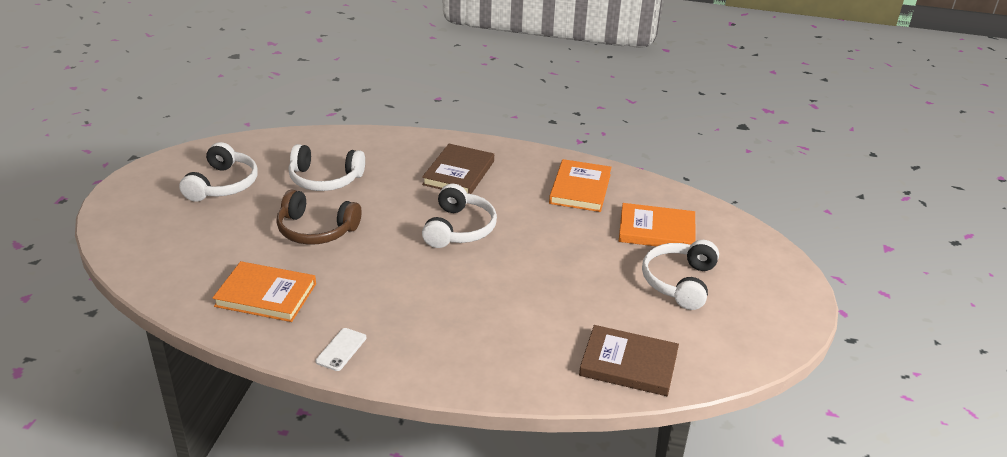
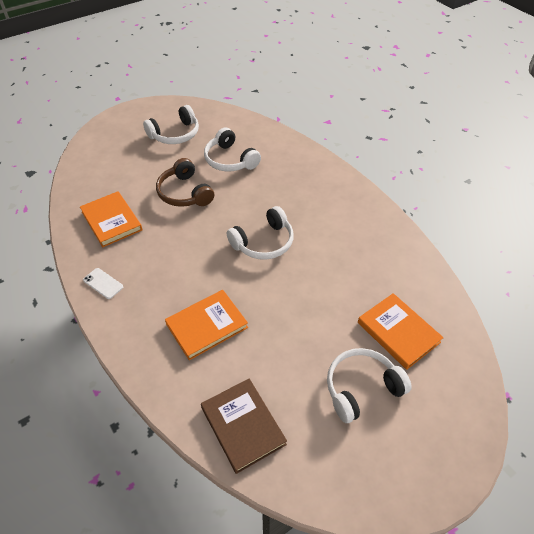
camera: 45 degrees right, 15 degrees up
(341, 349) = (103, 283): white phone -> white phone turned 60 degrees clockwise
(459, 173) = (313, 200): brown book -> none
(580, 189) = (382, 261): orange book -> orange book (207, 326)

